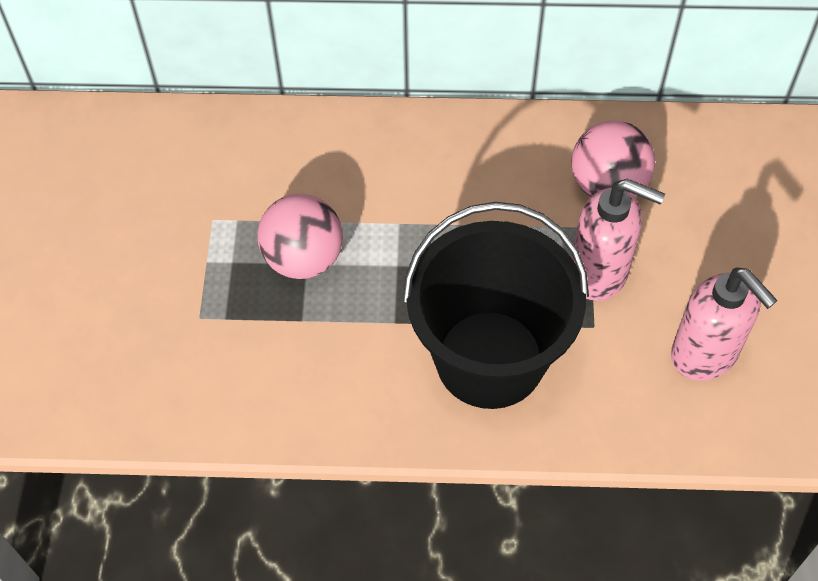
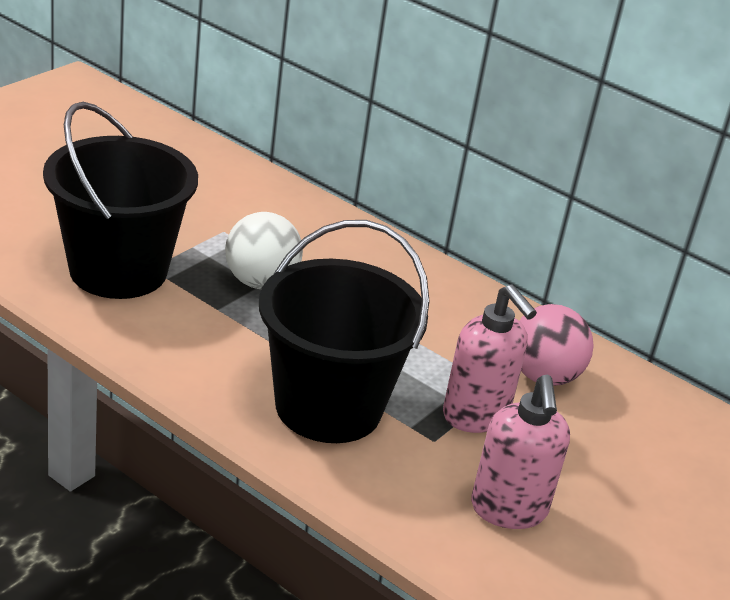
camera: 30 degrees right, 25 degrees down
(176, 345) = (118, 270): none -> black bucket
(304, 258) = (260, 282): pink ball -> white ball

